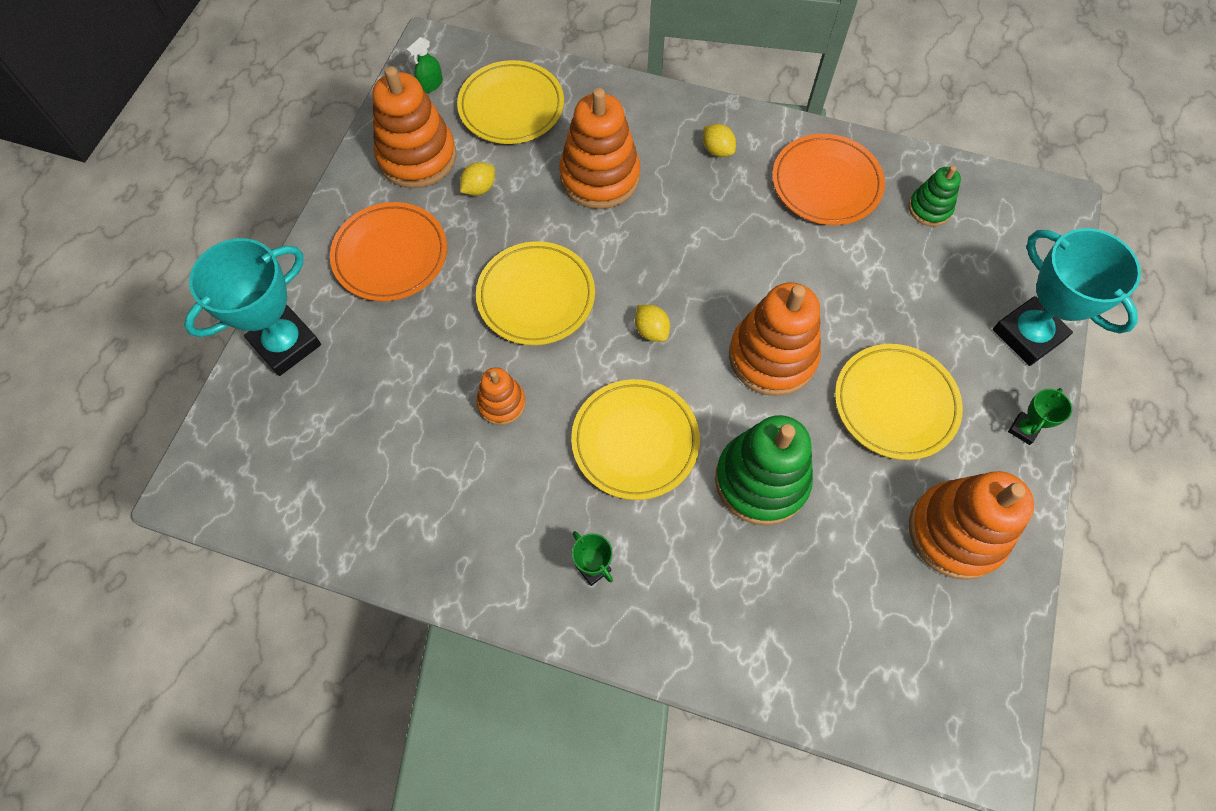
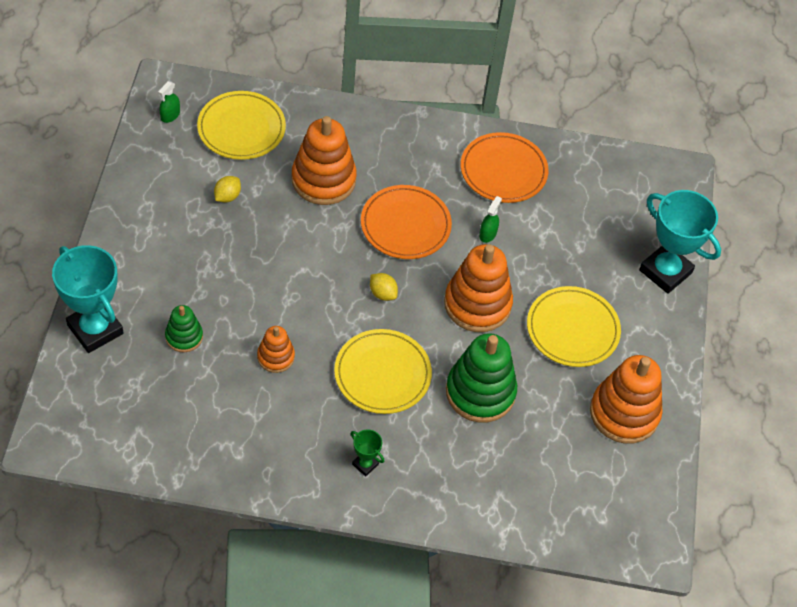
camera: 15 degrees left, 10 degrees down
(286, 344) = (95, 329): turquoise trophy -> turquoise trophy turned 75 degrees counterclockwise
(390, 255) = (165, 254): orange plate -> orange plate (405, 225)
(417, 157) = (171, 175): orange stacking toy -> none
(536, 296) = (288, 276): yellow plate -> none
(717, 150) = (414, 151): yellow lemon -> none
(797, 263) = (488, 234): none -> green spray bottle
(929, 208) = (585, 184): green stacking toy -> green stacking toy (184, 337)
(1023, 429) = (667, 338): green trophy -> none

